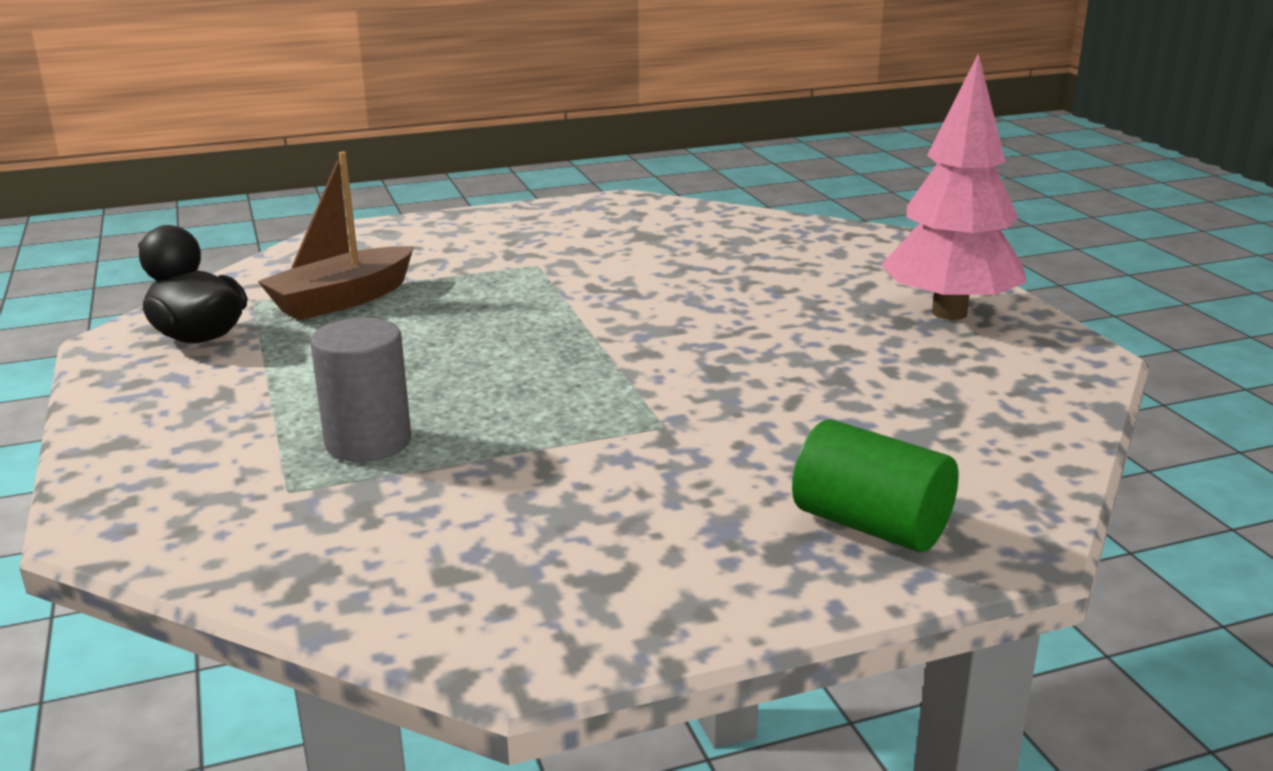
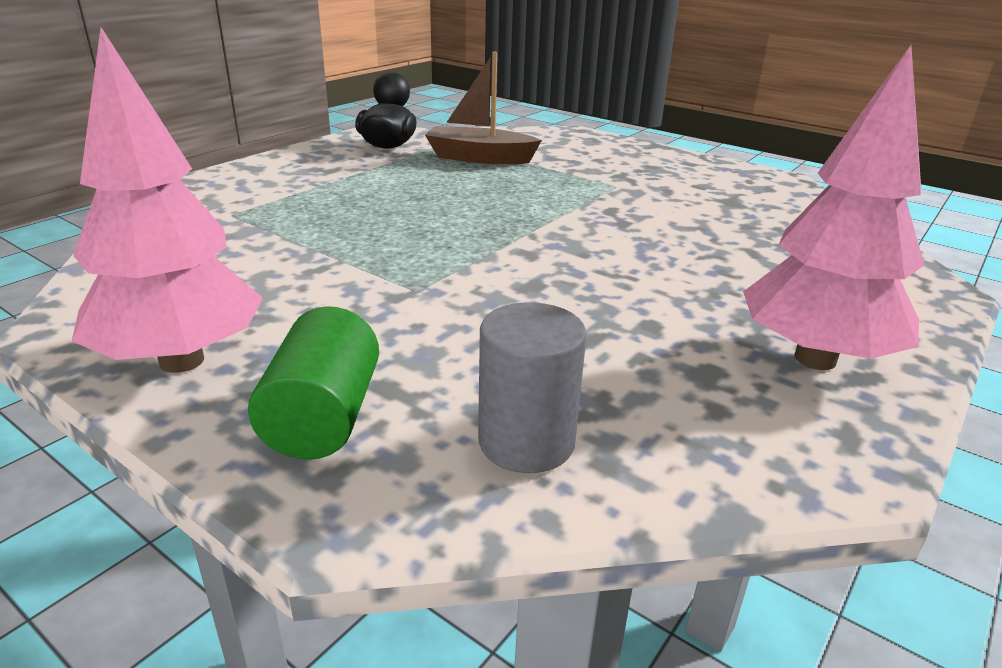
camera: 55 degrees right, 5 degrees up
(368, 442) = (304, 215): grey cylinder -> grey cylinder (526, 442)
(690, 583) = (181, 361): none -> pink tree

